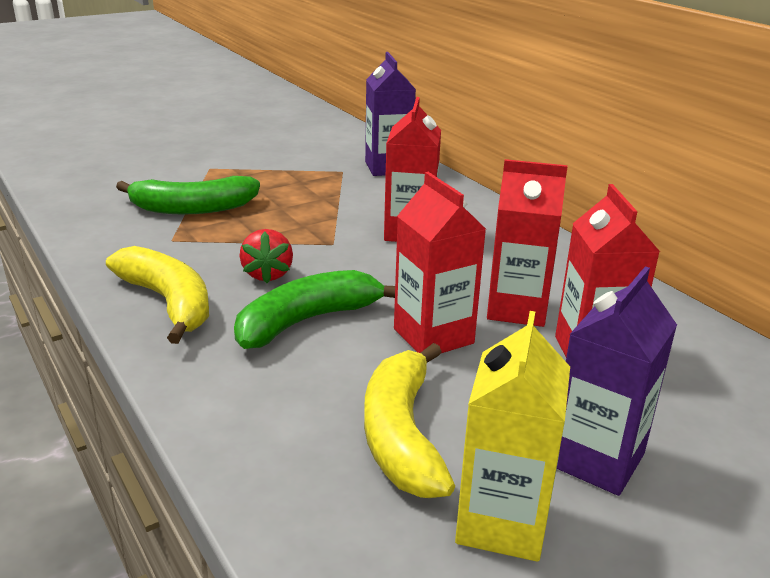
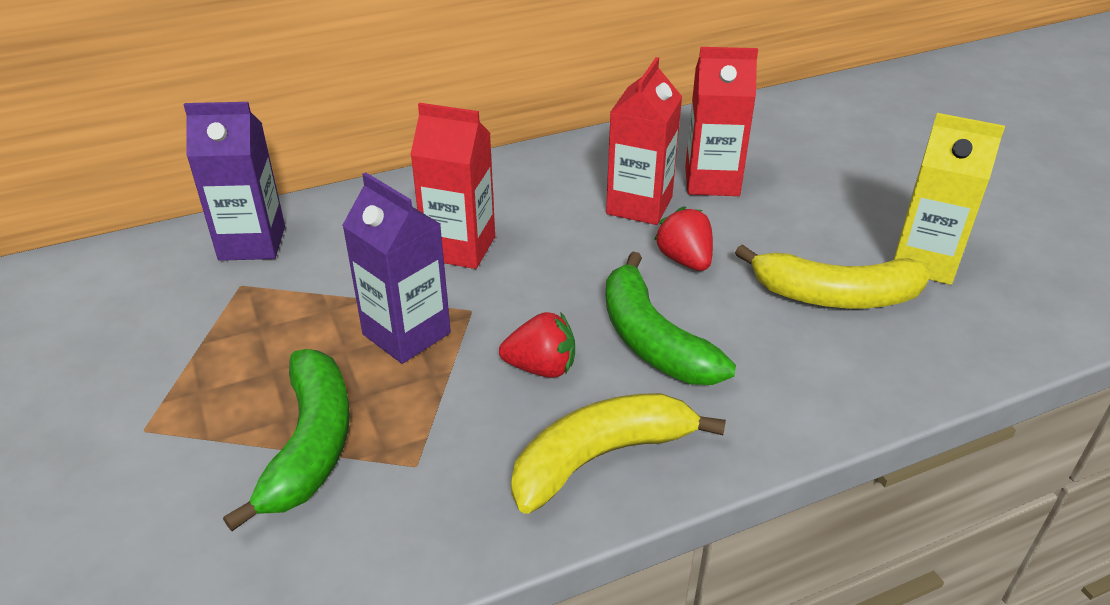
camera: 80 degrees left, 10 degrees up
(433, 336) = (685, 260): red carton -> red strawberry
(596, 459) = (849, 209): purple carton -> purple carton (406, 334)

